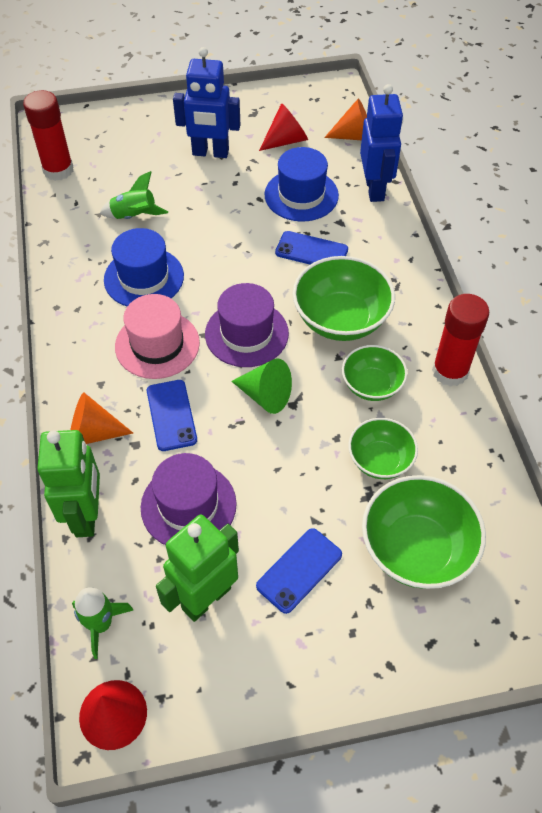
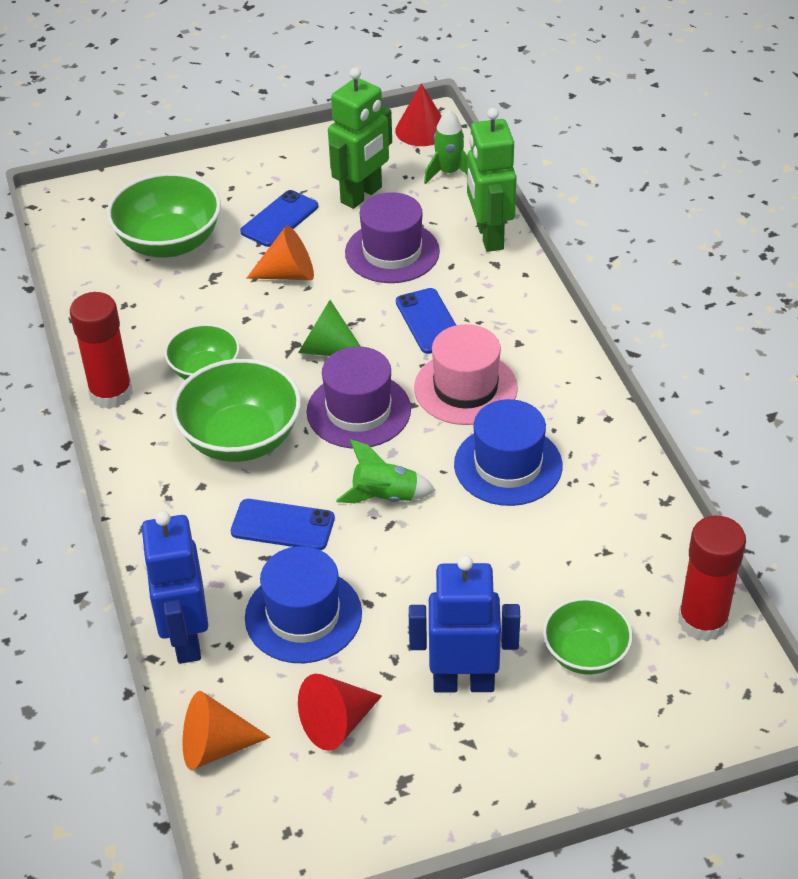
camera: 175 degrees right, 10 degrees down
(93, 433) = (508, 298): orange cone -> orange cone (288, 274)
(134, 216) = (552, 553): green rocket -> green rocket (385, 496)
(380, 460) = (200, 304): green bowl -> green bowl (585, 653)

